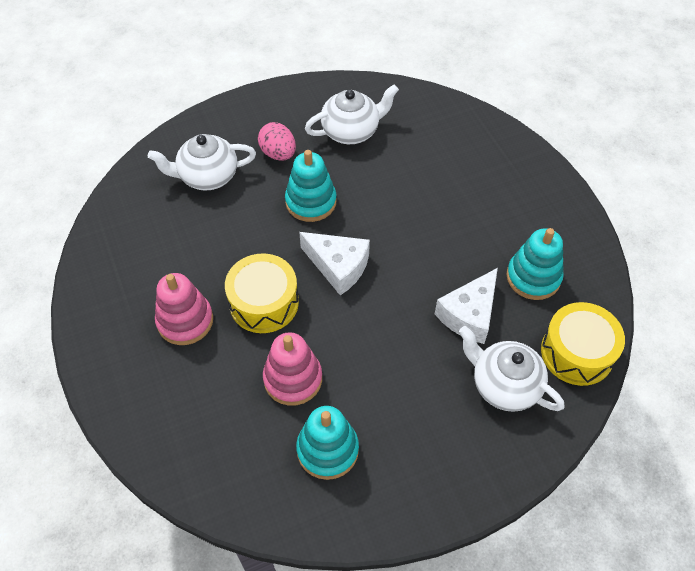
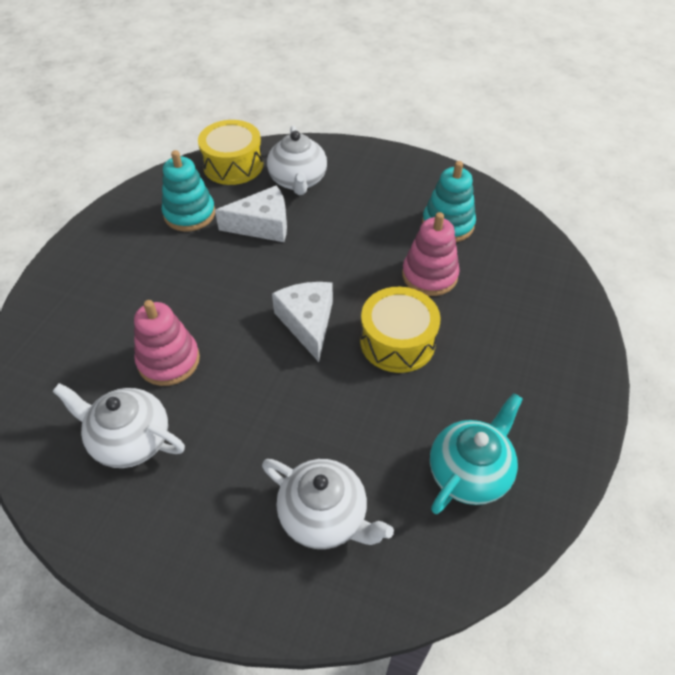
camera: 135 degrees left, 5 degrees down
(144, 256) = (469, 472): none -> turquoise teapot
(185, 321) = (478, 377): pink stacking toy -> pink stacking toy (169, 360)
(278, 153) = (226, 478): pink egg -> none
(311, 202) = (261, 396): turquoise stacking toy -> none

